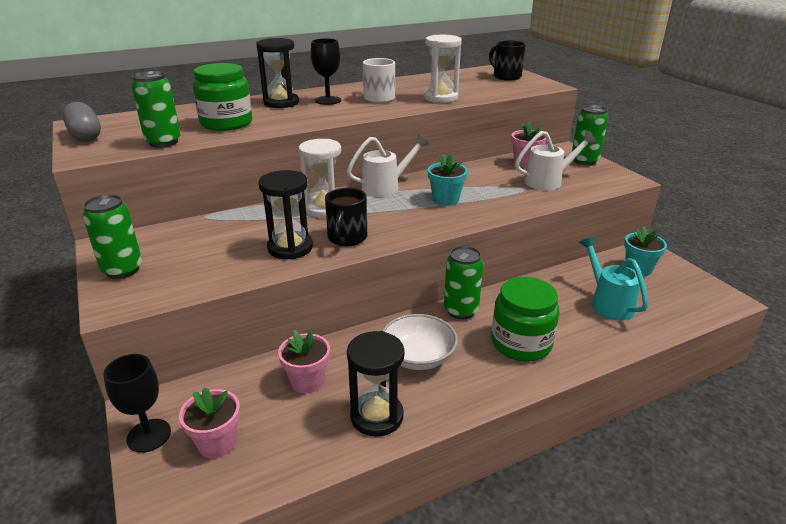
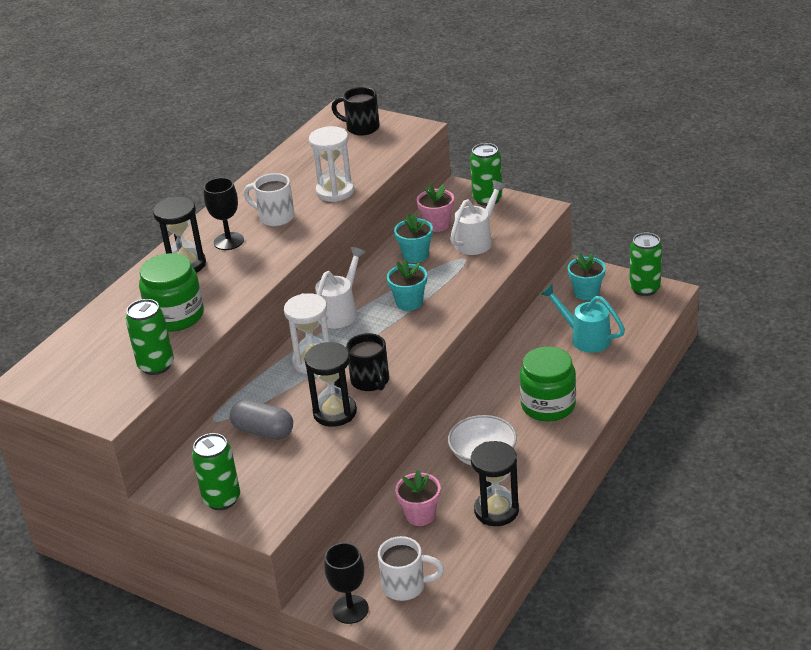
camera: 30 degrees left, 5 degrees up
(85, 136) = (61, 392): grey capsule -> grey capsule (263, 431)
(217, 443) = (406, 586): pink flower pot -> white mug
(461, 310) = (479, 401): green can -> green can (644, 288)
(486, 174) = (415, 255): none -> turquoise flower pot

